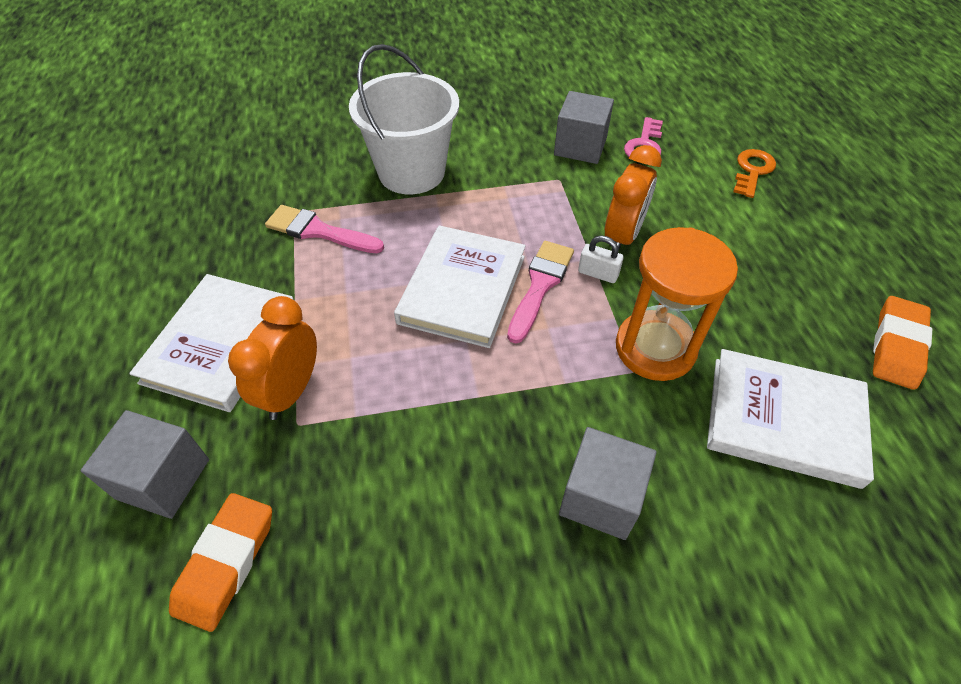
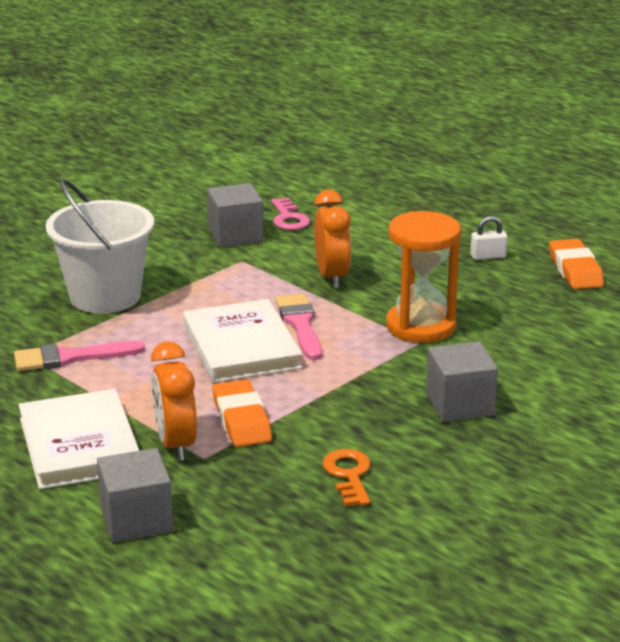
camera: 35 degrees left, 25 degrees down
(226, 562) = (242, 531): orange eraser -> orange eraser (241, 420)
(598, 273) = (336, 303): white padlock -> white padlock (488, 256)
(752, 171) = (390, 208): orange key -> orange key (349, 475)
(784, 420) = (538, 329): white book -> none

